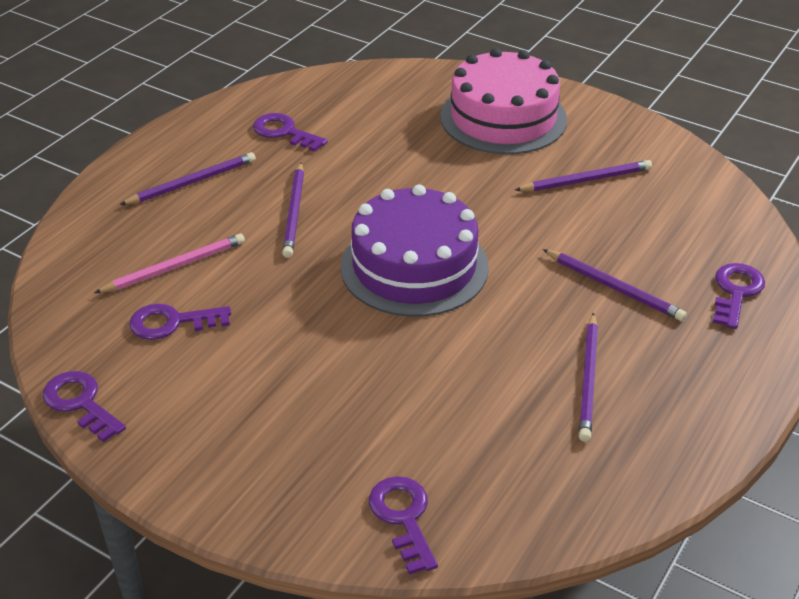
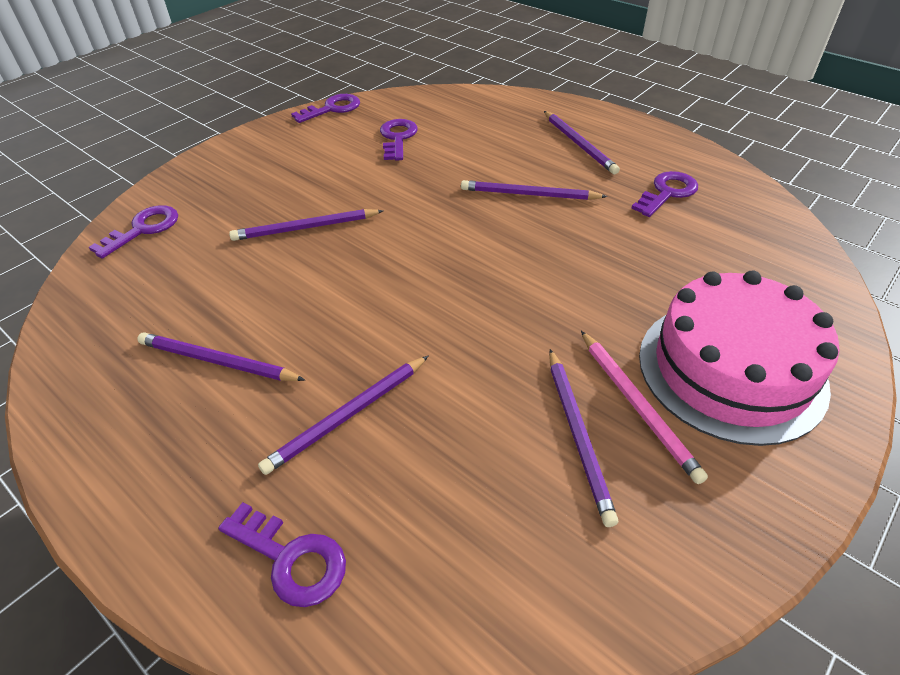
camera: 100 degrees right, 5 degrees up
(174, 267) = (463, 138): pink pencil -> pink pencil (637, 405)
(377, 366) = (305, 228): none -> purple pencil
(403, 518) = (143, 229): purple key -> purple key turned 45 degrees counterclockwise
(414, 266) = (431, 260): purple cake -> none

